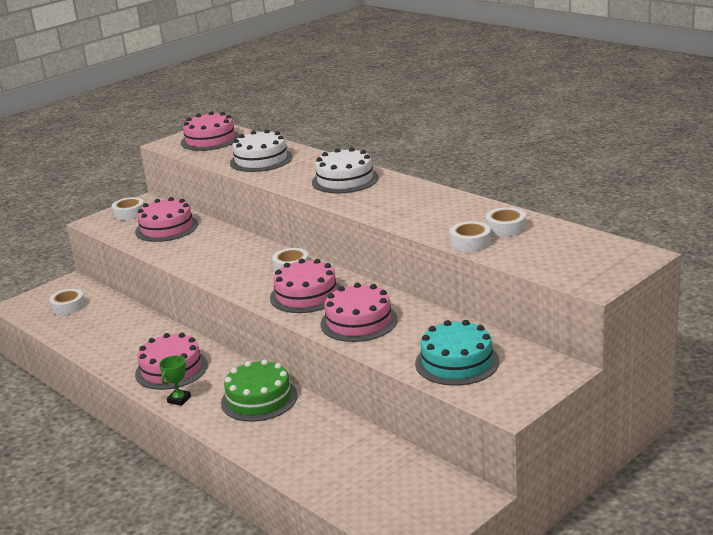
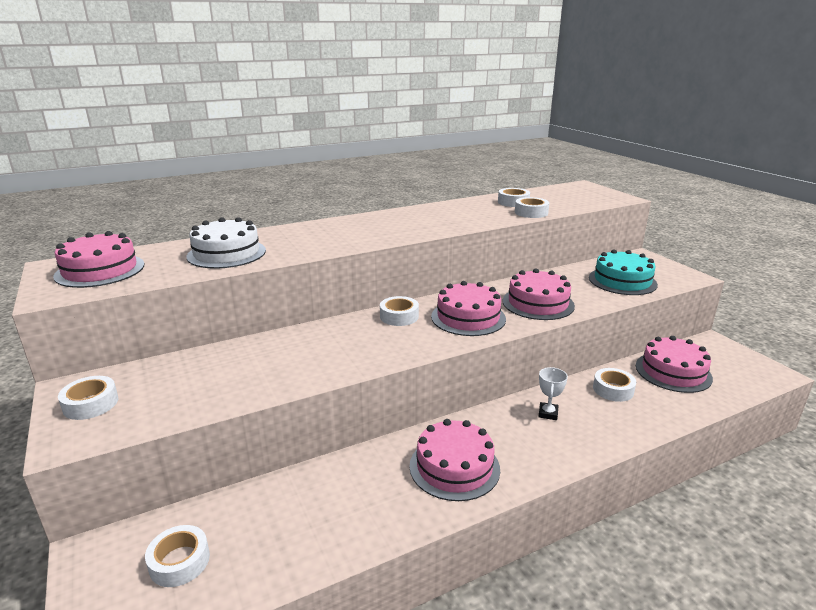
camera: 75 degrees left, 0 degrees up
(166, 228) = (193, 377): pink cake -> pink cake (673, 372)
(179, 399) = (527, 468): green trophy -> none
(259, 399) = (548, 413): green cake -> white trophy
(317, 430) = (613, 389): none -> white tape
(345, 180) = (347, 229): white cake -> none

